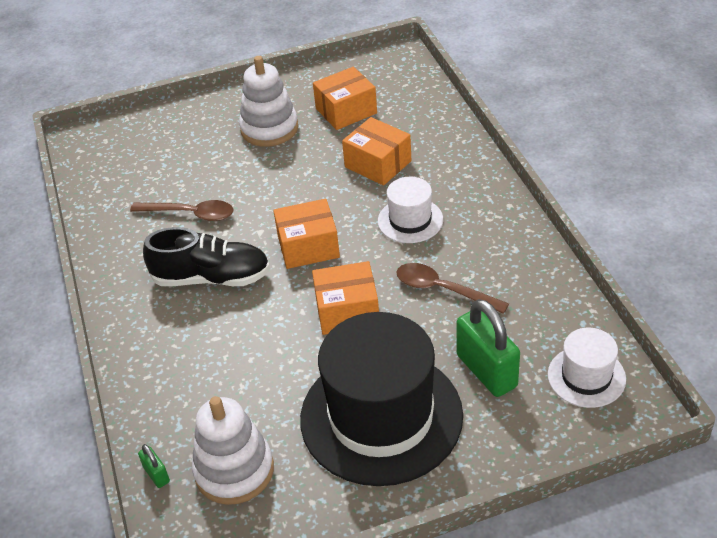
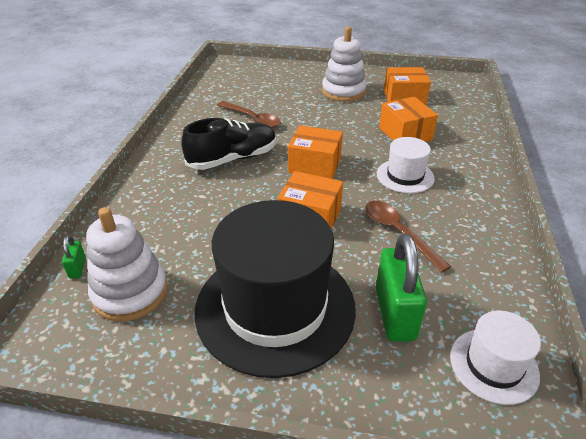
camera: 25 degrees right, 5 degrees down
(211, 278) = (233, 159): black shoe -> black shoe turned 60 degrees counterclockwise

